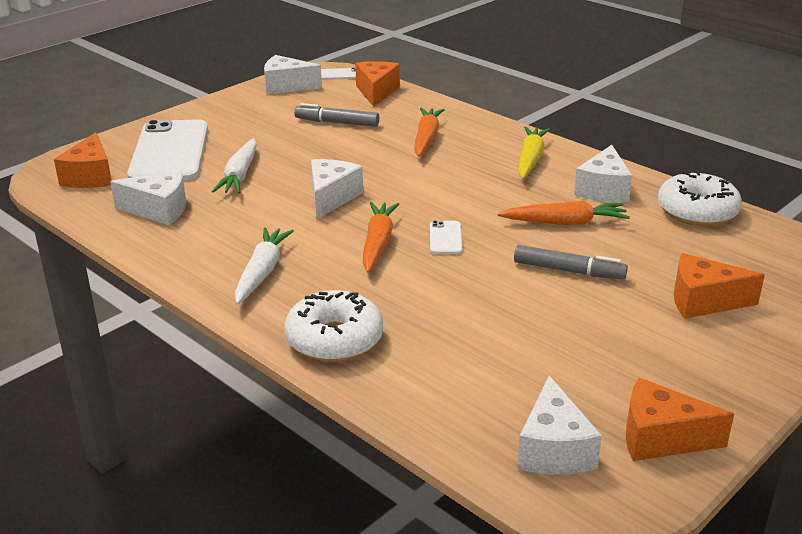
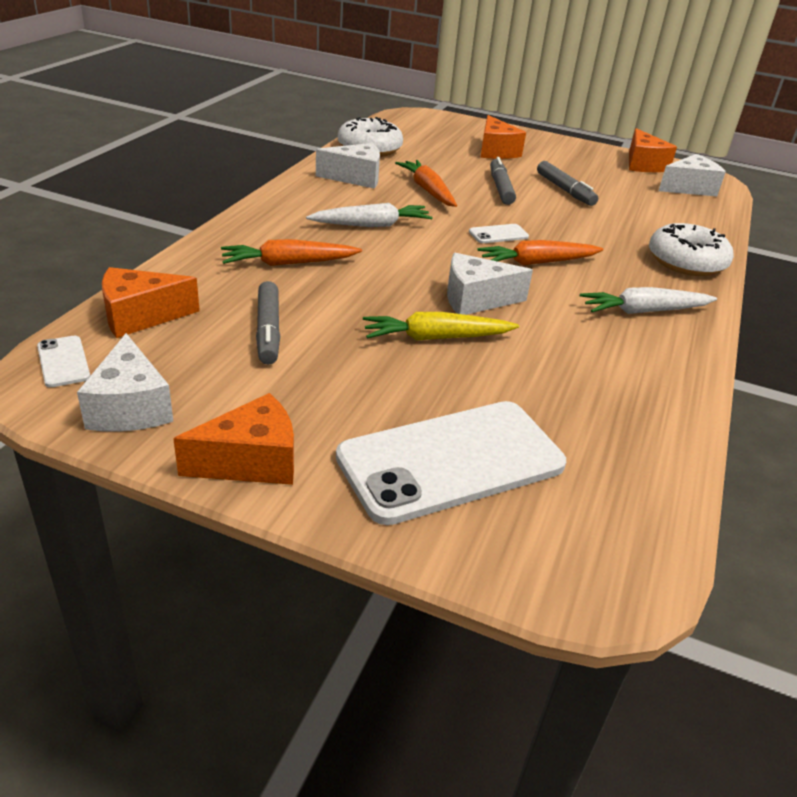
camera: 115 degrees left, 5 degrees up
(90, 177) = (587, 520): orange cheese -> orange cheese (251, 461)
(159, 210) = (608, 413): white cheese -> none
(239, 175) = (472, 374): white carrot -> white carrot (372, 225)
(530, 159) = (312, 207): yellow carrot -> yellow carrot (436, 338)
(557, 318) = (564, 190): none -> grey marker

